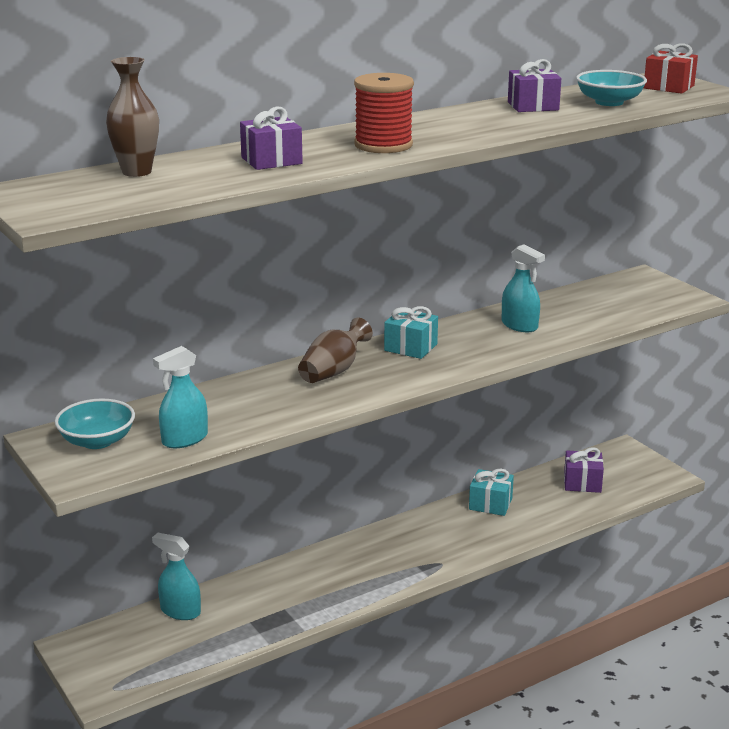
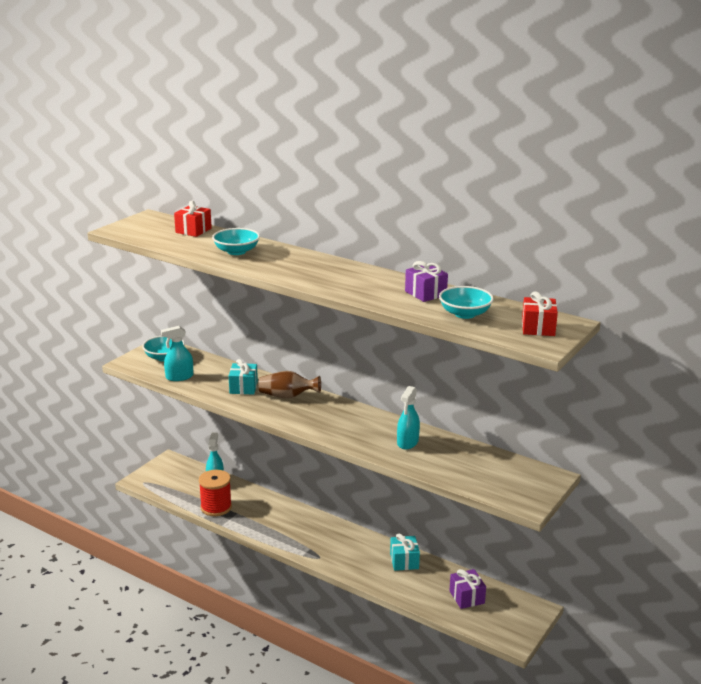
camera: 65 degrees right, 0 degrees up
(136, 172) = (193, 230): brown vase -> red gift
(184, 439) = (179, 377): turquoise spray bottle -> turquoise spray bottle turned 45 degrees counterclockwise
(271, 161) = (236, 251): purple gift -> turquoise bowl
(383, 145) = (290, 270): red spool -> red spool (216, 507)
(410, 347) = (340, 412): turquoise gift -> turquoise gift (243, 387)

